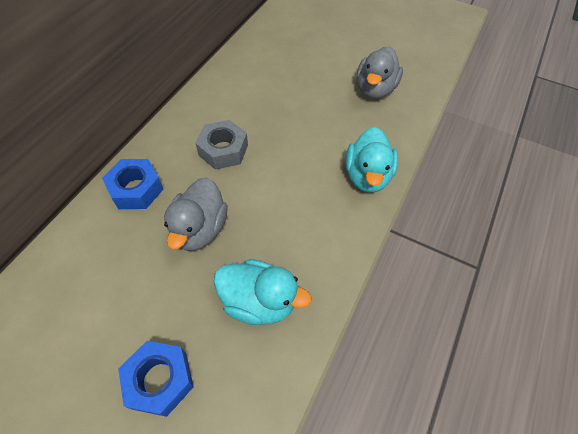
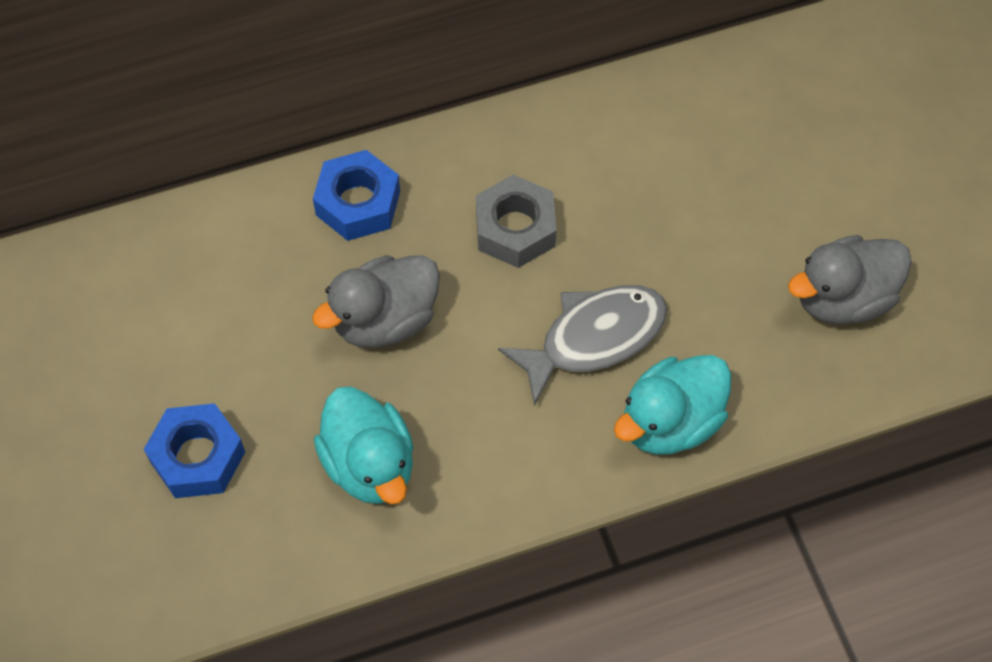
camera: 45 degrees right, 5 degrees up
(302, 167) = (594, 338): none -> grey fish

